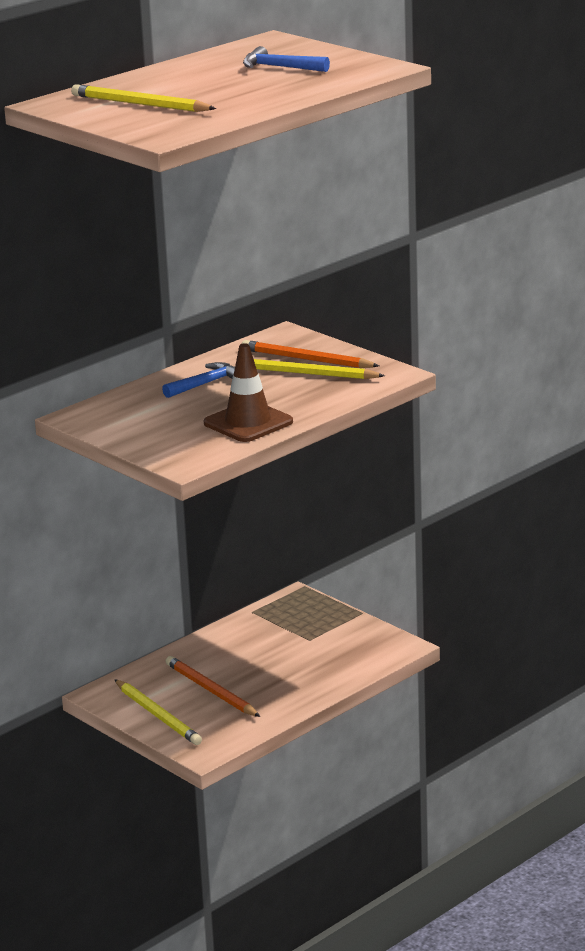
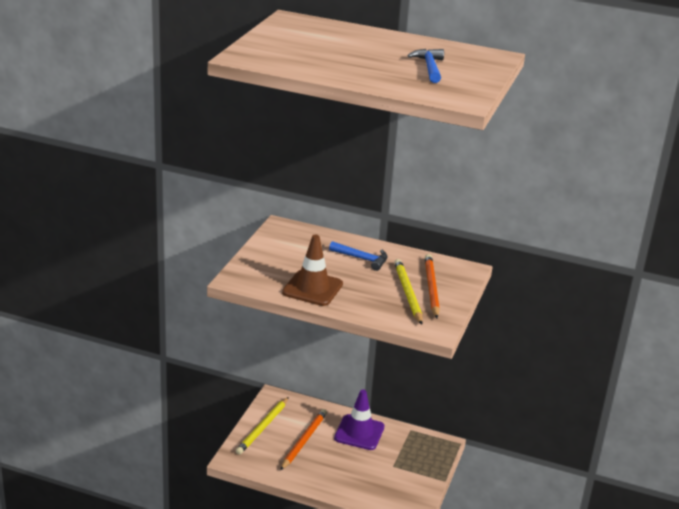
camera: 60 degrees right, 5 degrees up
(140, 104) = (307, 41): yellow pencil -> none
(228, 647) = (359, 432): none -> purple traffic cone

